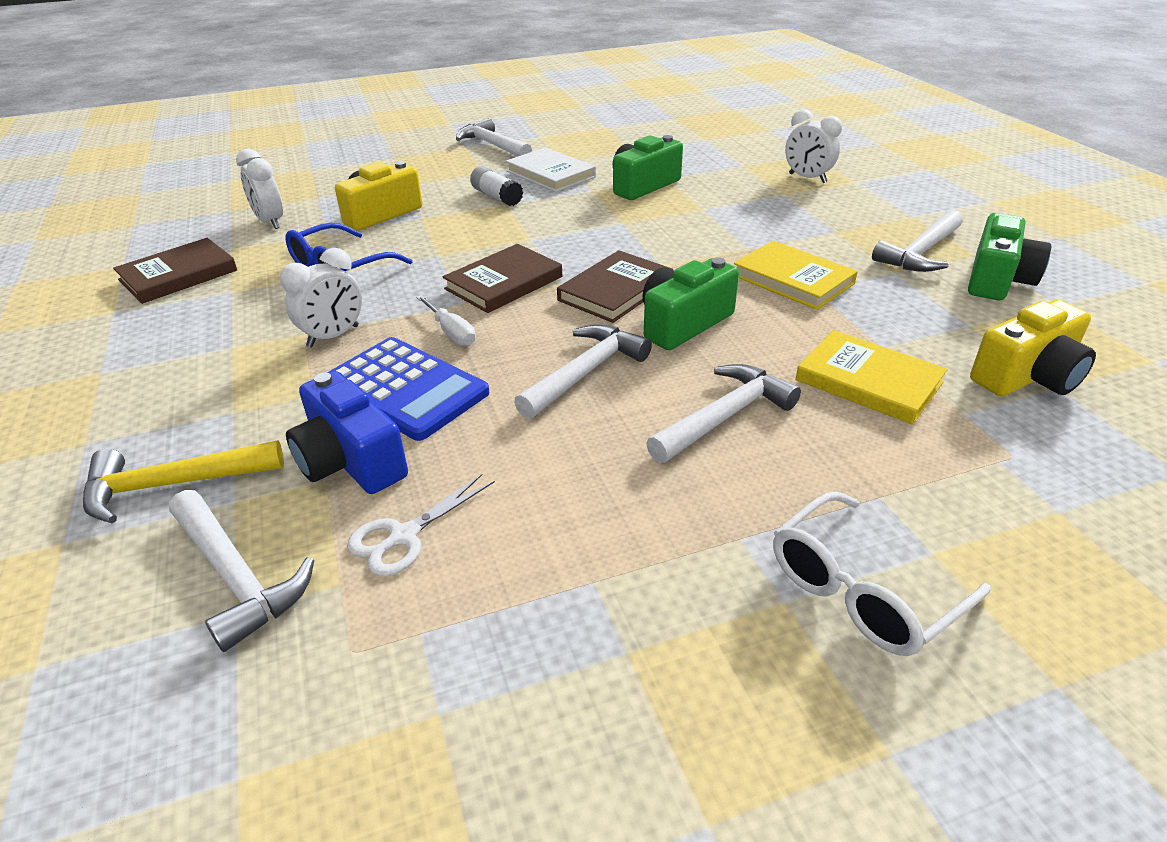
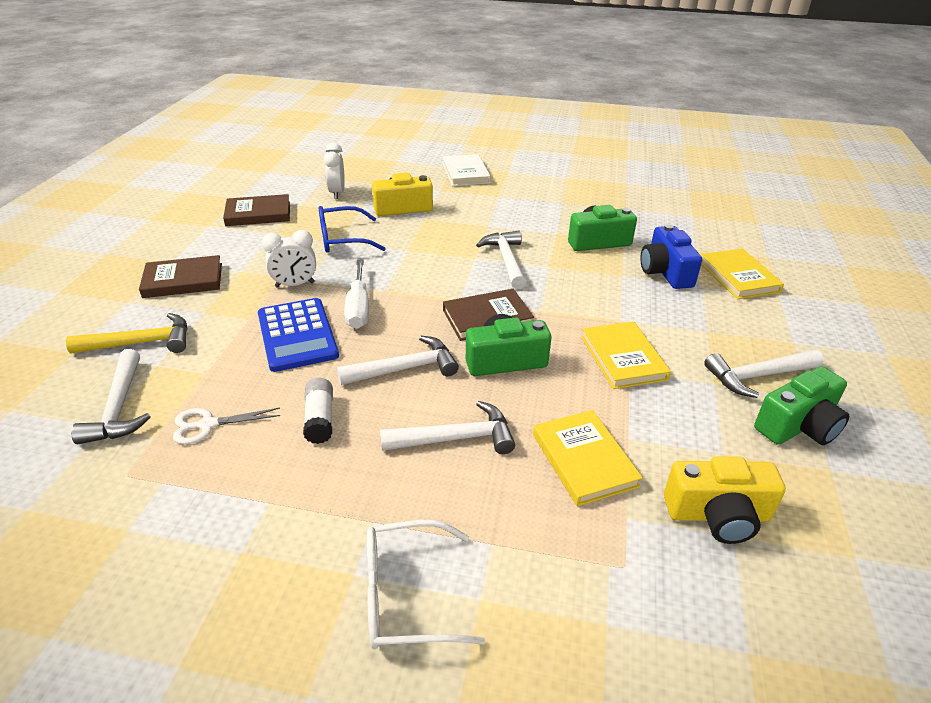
camera: 30 degrees right, 0 degrees up
(174, 485) = (141, 343): yellow hammer -> yellow hammer turned 150 degrees clockwise
(350, 460) = (227, 367): blue camera -> blue camera (665, 272)
(451, 332) = (358, 308): white screwdriver -> white screwdriver, size x1.53
(493, 145) = (527, 175): white hammer -> white hammer (506, 260)
(497, 197) = (487, 218): white glue stick -> white glue stick (320, 419)
(504, 283) = (424, 285): brown book -> brown book (183, 280)
(550, 174) = (542, 211): white book -> white book (465, 173)
(807, 178) = (738, 277): white clock -> yellow book

